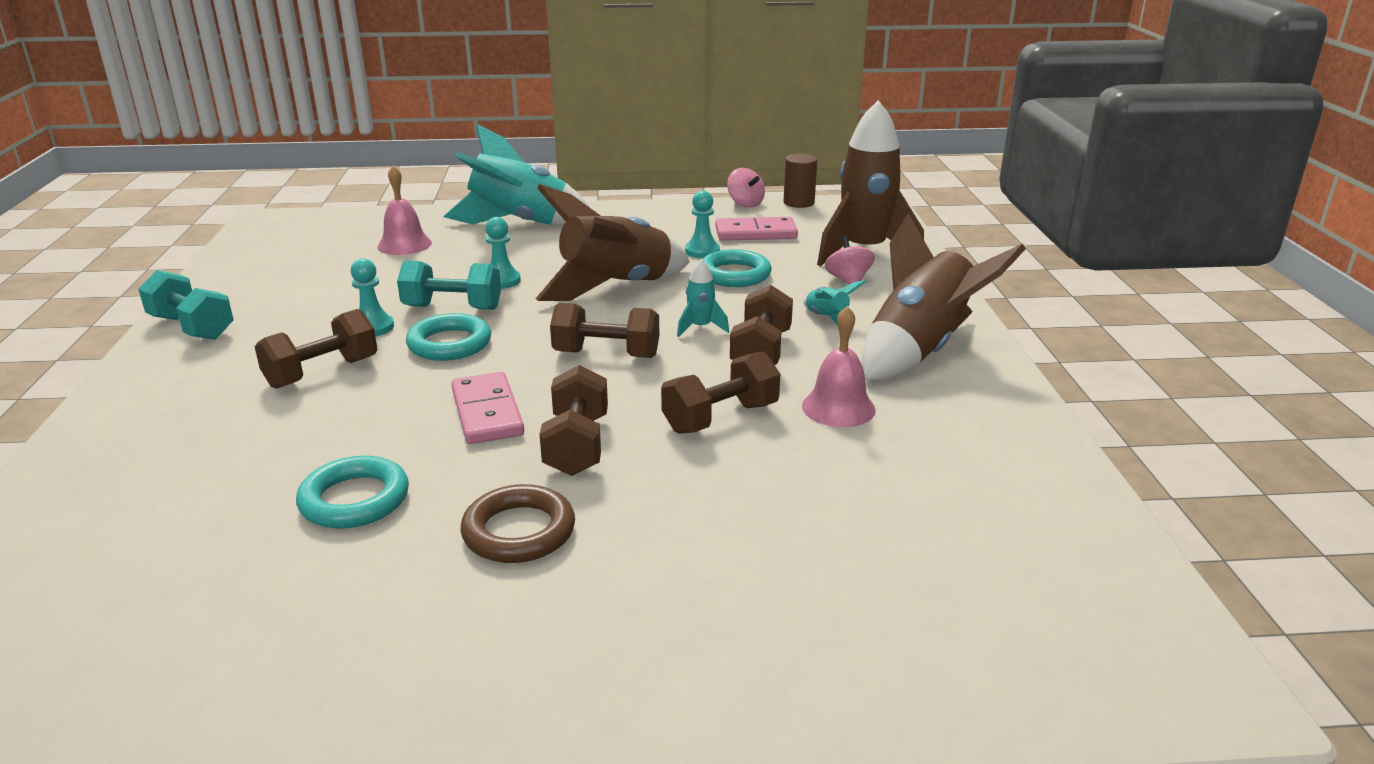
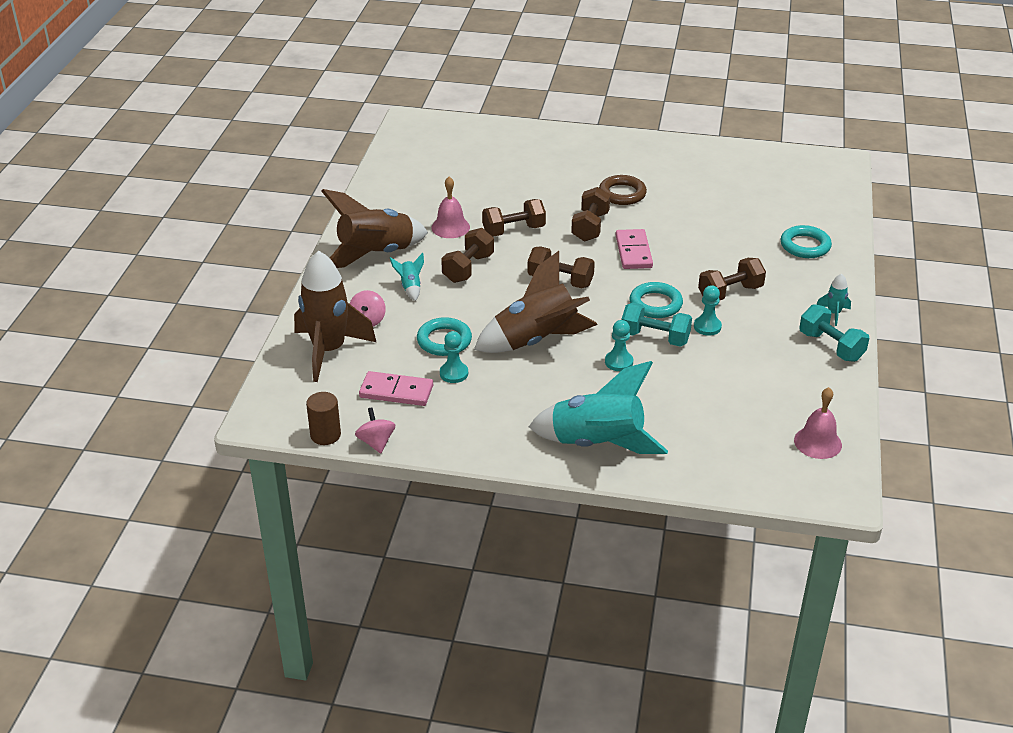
camera: 165 degrees left, 10 degrees up
(354, 500) = (694, 216): turquoise ring -> turquoise ring (805, 246)
(404, 244) = (699, 426): pink bell -> pink bell (817, 442)
(700, 328) = (494, 293): turquoise rocket -> turquoise rocket (833, 314)

